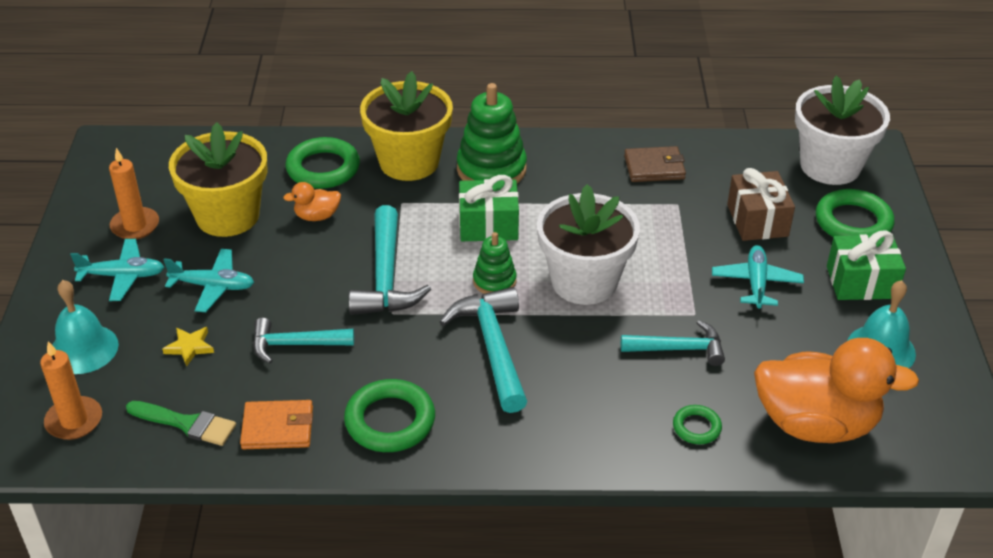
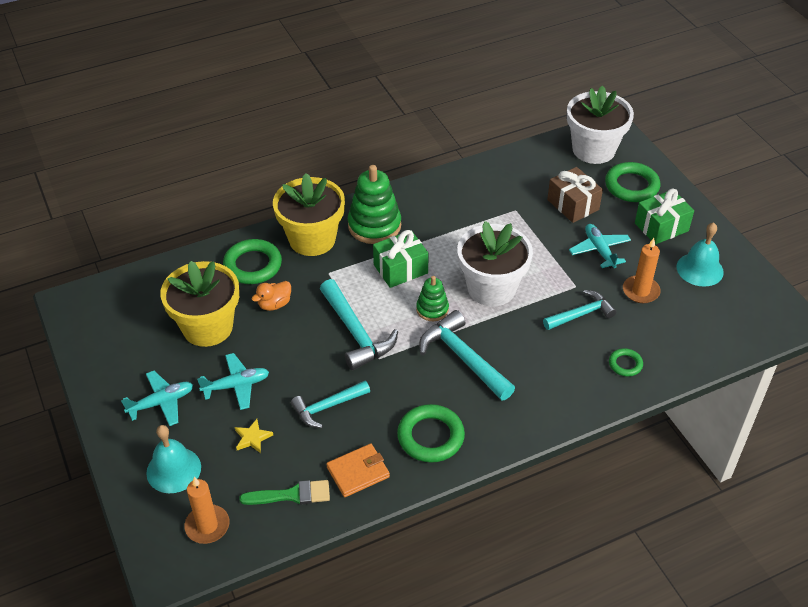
camera: 25 degrees left, 5 degrees up
(135, 226) = (141, 360): orange candle -> orange candle (640, 291)
(654, 167) = (483, 188): brown wallet -> none
(815, 424) = (692, 334): orange duck -> none

